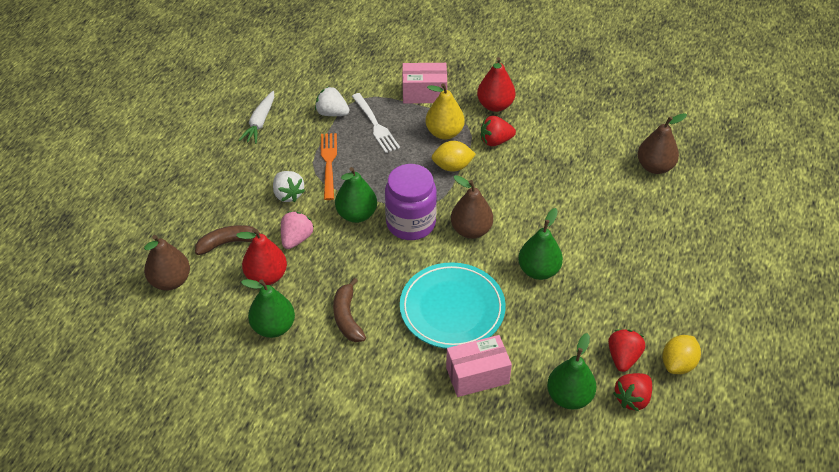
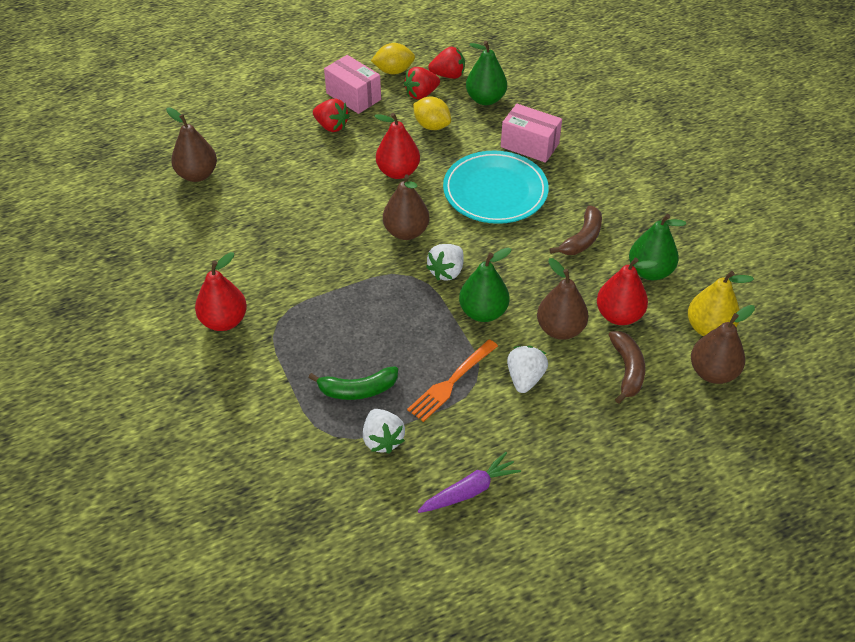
camera: 135 degrees left, 0 degrees up
(229, 243) = (627, 370): brown banana -> brown banana turned 120 degrees counterclockwise
(260, 122) = (469, 490): white carrot -> purple carrot
(296, 239) = (560, 329): pink strawberry -> brown pear
(375, 125) = (358, 390): white fork -> green banana
(411, 223) = (446, 271): purple jar -> white strawberry
(424, 93) = (265, 388): pink box -> pink box (353, 96)
(444, 133) = (307, 330): yellow pear -> yellow pear (709, 328)
(452, 166) = (346, 293): yellow lemon -> yellow lemon (432, 126)
(495, 141) = (277, 287): red strawberry -> red strawberry (331, 126)
(538, 270) = (398, 172): green pear -> red pear

